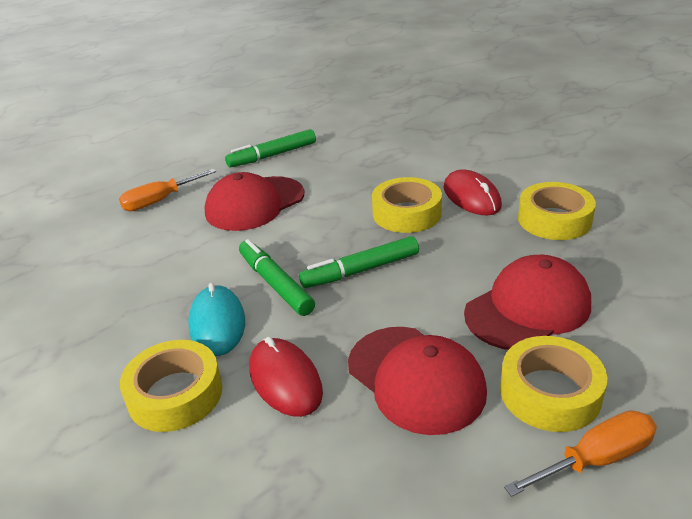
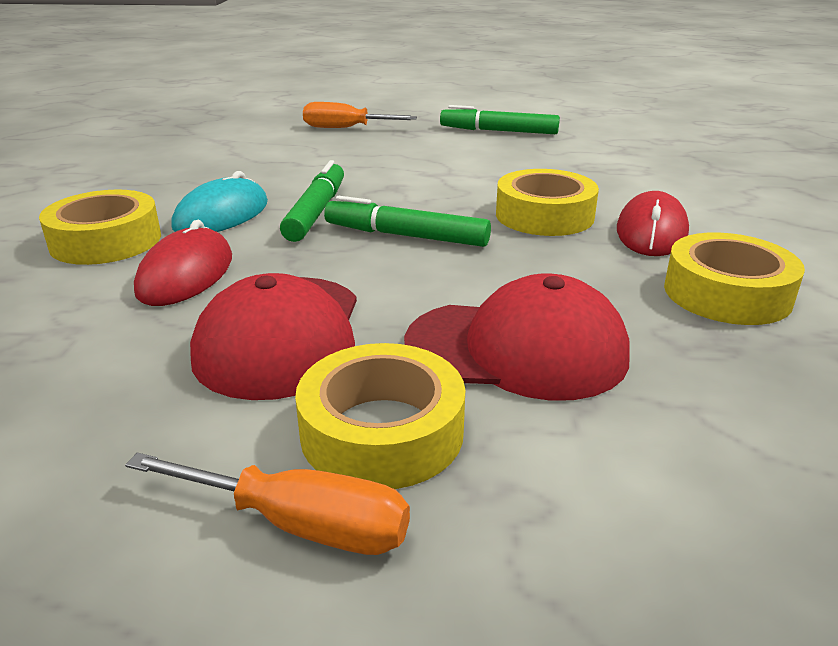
camera: 40 degrees right, 5 degrees down
(254, 204) = (414, 156): red cap -> none

